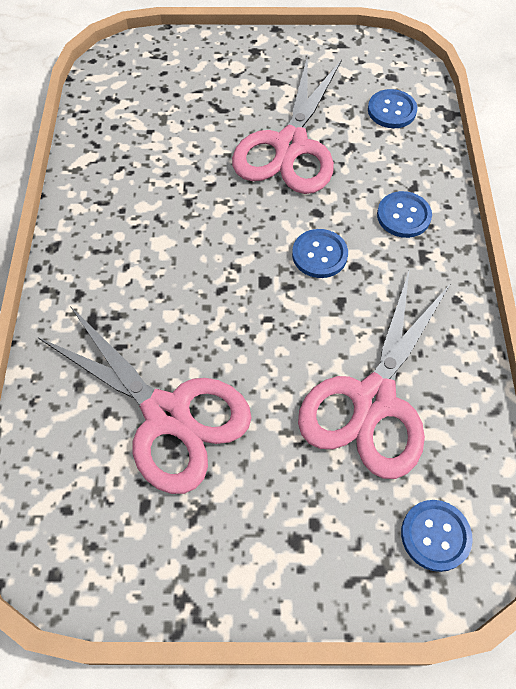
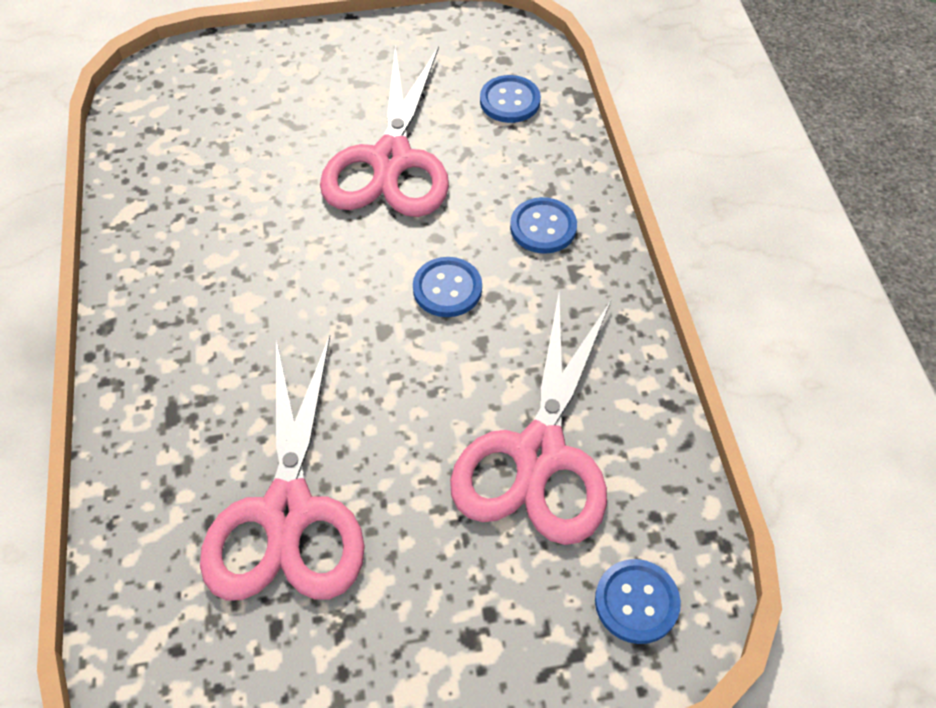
camera: 10 degrees left, 5 degrees down
(167, 415) = (287, 513): pink scissors -> pink scissors turned 60 degrees clockwise

